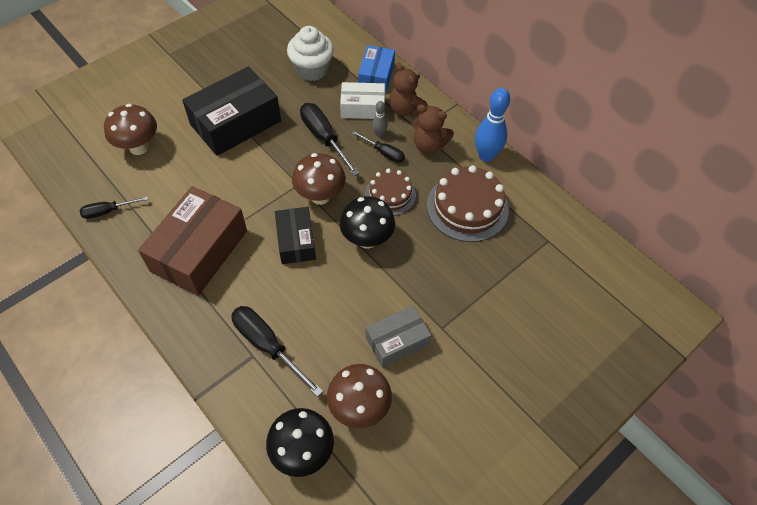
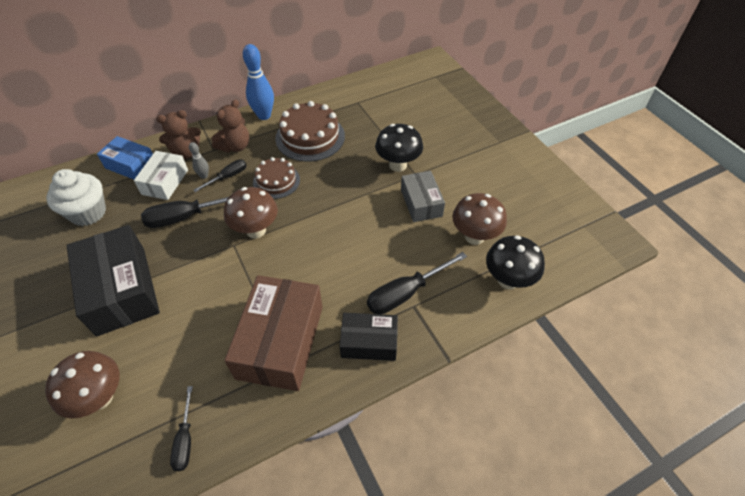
camera: 75 degrees left, 5 degrees down
(199, 250) = (280, 341): brown box -> brown box turned 60 degrees clockwise
(296, 241) = (300, 256): black box -> black box (369, 342)
(367, 239) = (317, 205): black mushroom -> black mushroom (398, 165)

